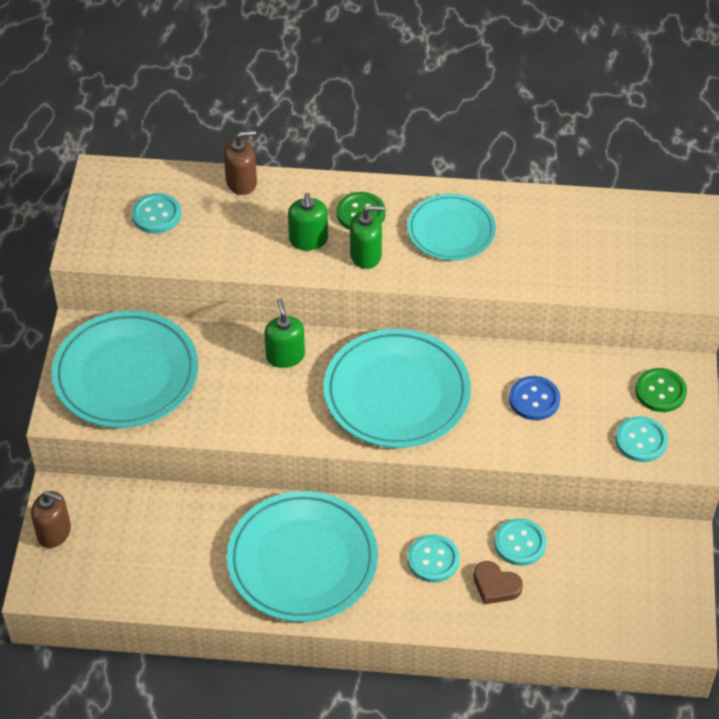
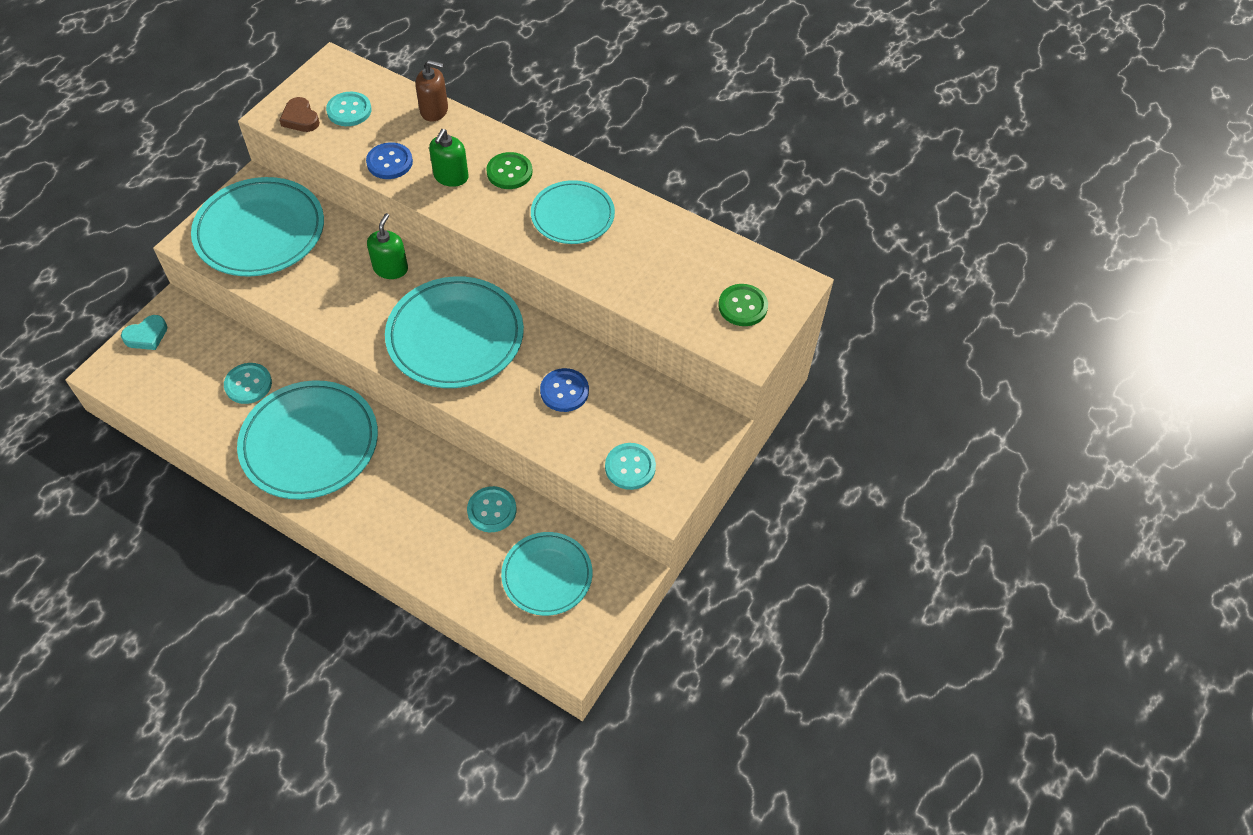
camera: 25 degrees right, 5 degrees up
(54, 532) = (147, 336): brown soap dispenser -> turquoise heart
(238, 249) = (389, 162): none -> blue button
(365, 255) = (487, 207): green soap dispenser -> none
(433, 559) = (411, 491): turquoise button -> turquoise button (248, 384)
(495, 585) = (446, 537): brown heart -> brown heart (300, 118)
(611, 577) = (547, 575): none -> turquoise plate
(660, 391) = (678, 432): green button -> green button (742, 306)

